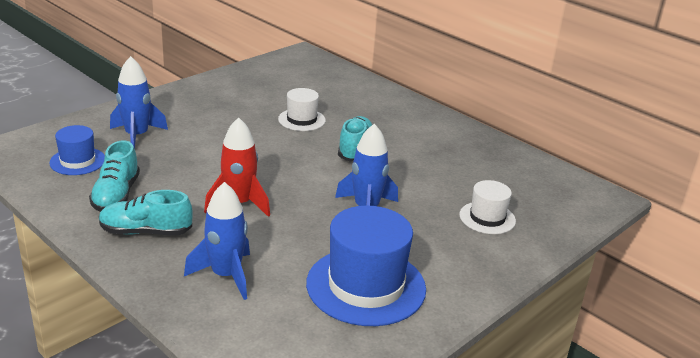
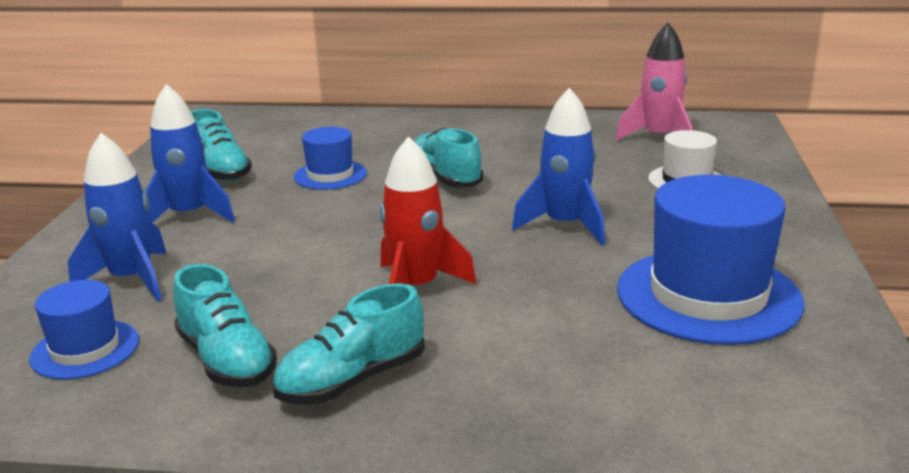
camera: 35 degrees left, 5 degrees down
(226, 275) = (549, 371): blue rocket -> blue rocket (188, 216)
(255, 93) = (219, 171): none -> turquoise shoe
(301, 120) = (330, 175): white hat -> blue hat
(527, 182) = (659, 138): none -> pink rocket

